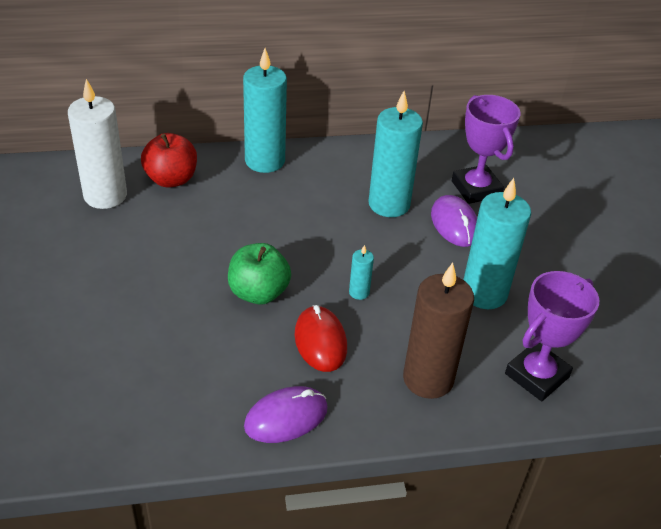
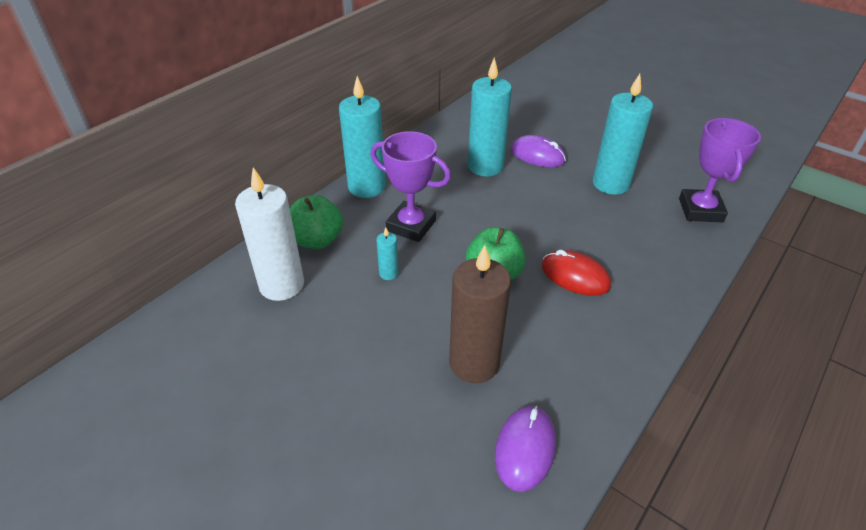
camera: 40 degrees left, 0 degrees up
(171, 179) = (317, 240): red apple -> green apple
(286, 417) = (629, 339): purple mouse -> purple mouse (525, 449)
(359, 292) = (549, 230): turquoise candle -> turquoise candle (388, 273)
(428, 379) = (659, 253): brown candle -> brown candle (474, 363)
(476, 189) = (518, 128): purple trophy -> purple trophy (411, 225)

